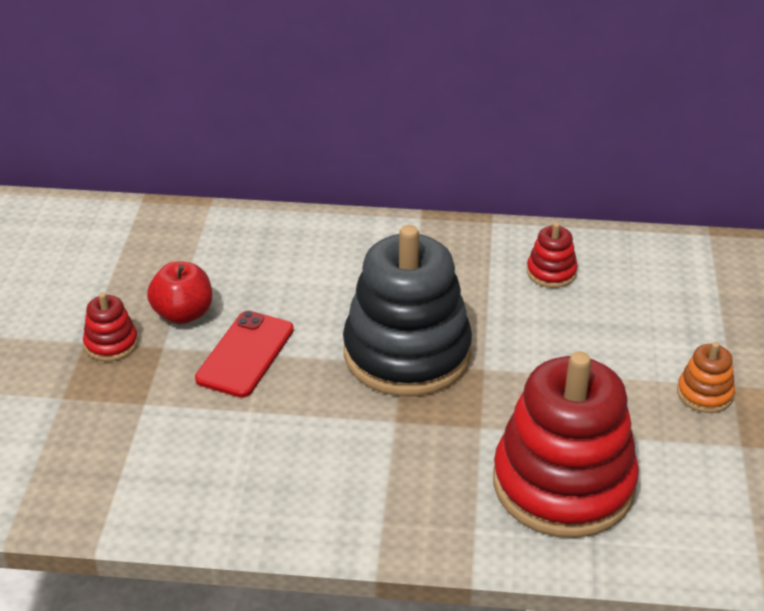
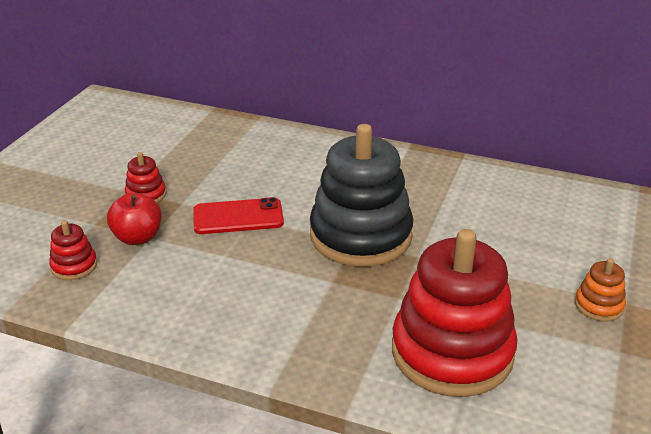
camera: 15 degrees right, 5 degrees down
(183, 314) = (206, 184): red apple -> red apple (137, 237)
(245, 354) = (238, 217): red phone -> red phone turned 45 degrees clockwise
(551, 272) = (497, 198): red stacking toy -> red stacking toy (74, 266)

